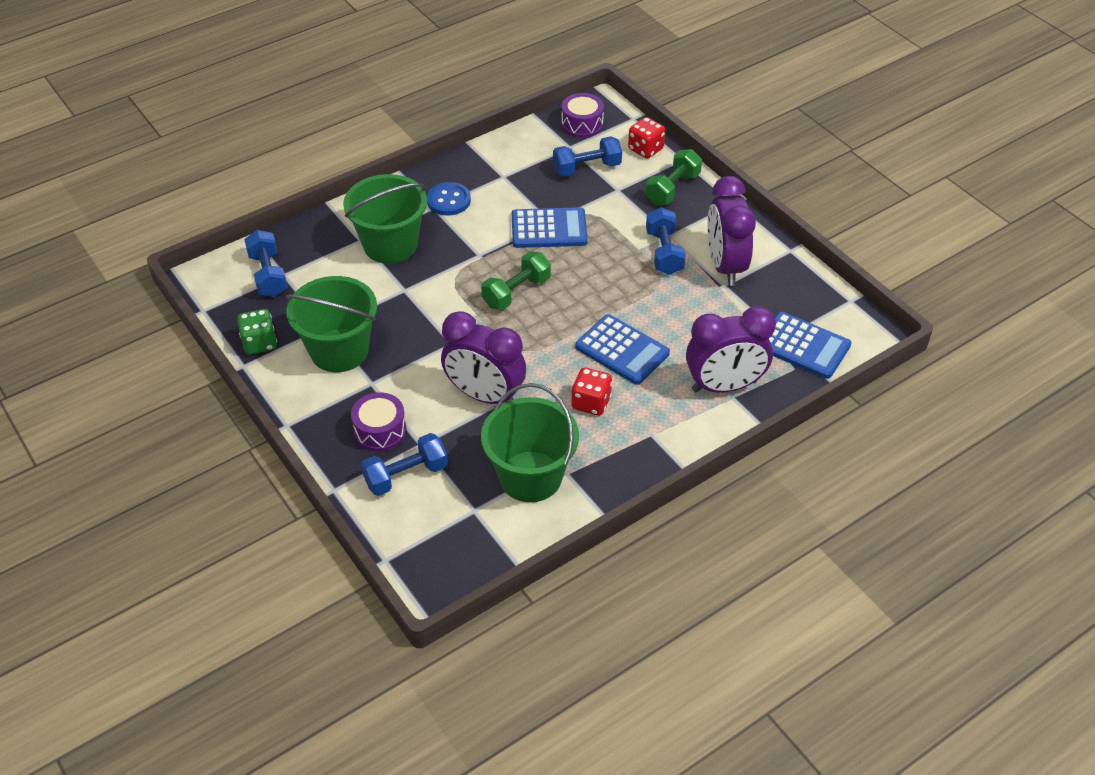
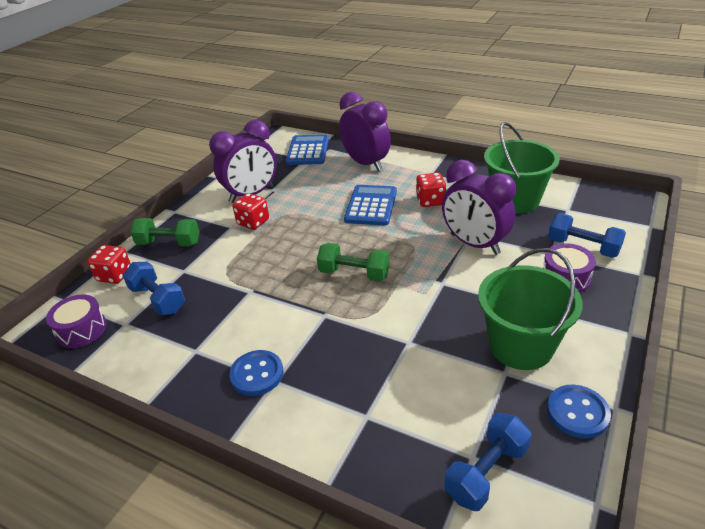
camera: 115 degrees left, 10 degrees down
(259, 343) = (577, 412): green dice -> blue button
(390, 245) = (355, 386): green bucket -> none
(485, 396) = (474, 244): purple clock -> purple clock turned 135 degrees clockwise
(549, 229) = (261, 288): blue calculator -> none
(664, 252) = (253, 222): blue dumbbell -> red dice

